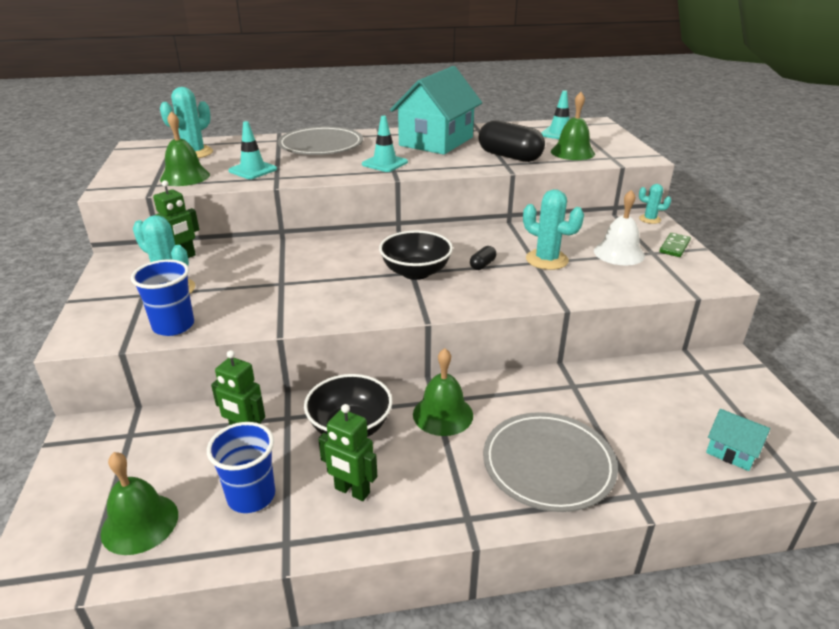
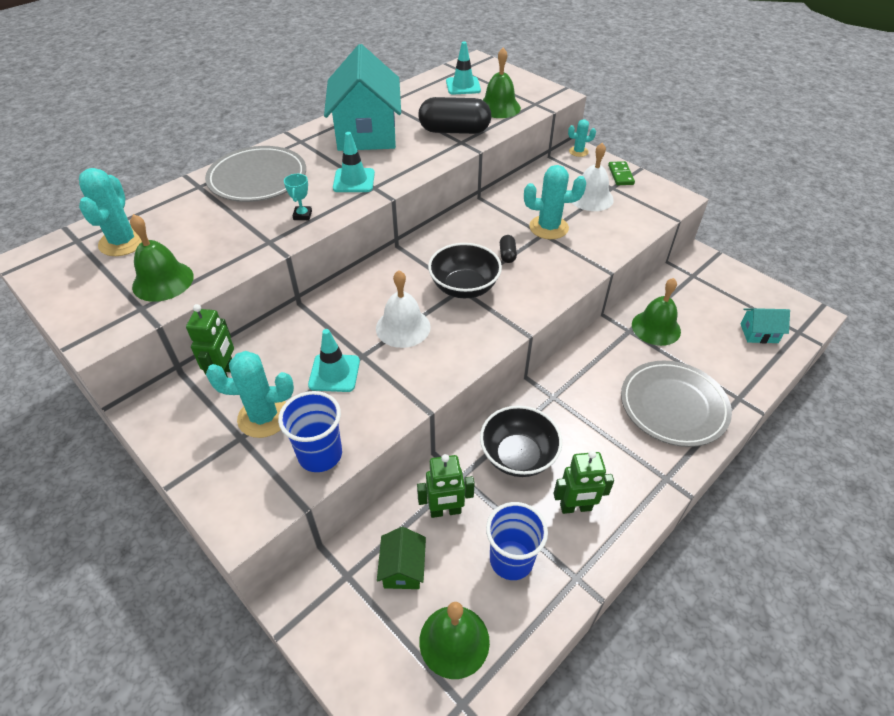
camera: 35 degrees left, 15 degrees up
(169, 453) = (403, 568): none -> green house
(253, 170) = (229, 241): turquoise traffic cone -> turquoise traffic cone (334, 373)
(319, 171) = (302, 215): none -> turquoise trophy
(333, 278) = (403, 327): none -> white bell
(443, 414) = (570, 405): green bell -> green bell (656, 327)

